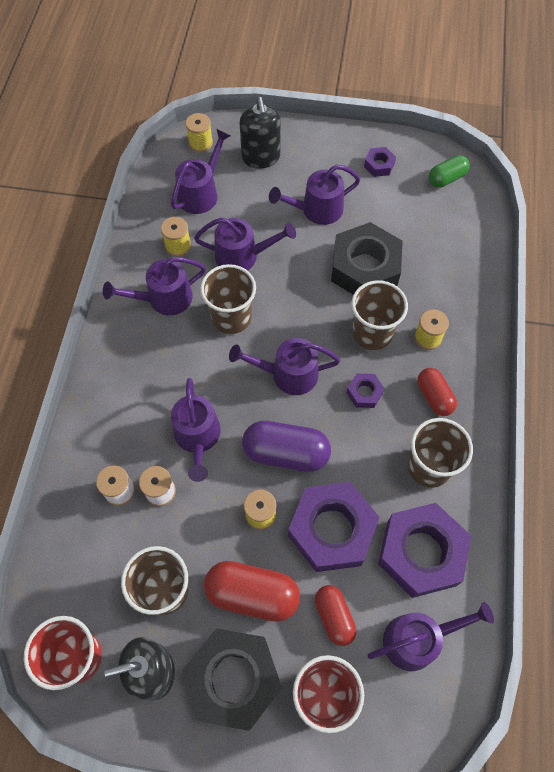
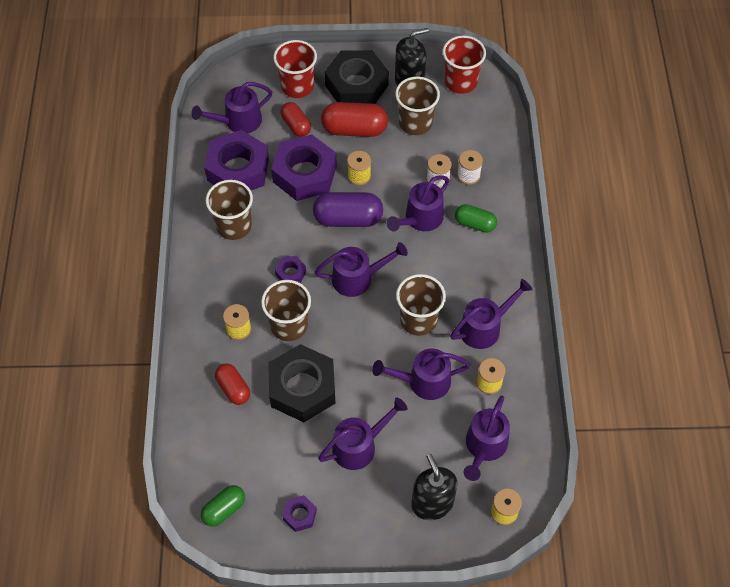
camera: 170 degrees right, 5 degrees down
(134, 420) = (474, 224): none -> green capsule
(198, 438) = (420, 219): purple watering can -> purple watering can turned 120 degrees counterclockwise
(434, 397) = (231, 279): red capsule -> red capsule (233, 388)

